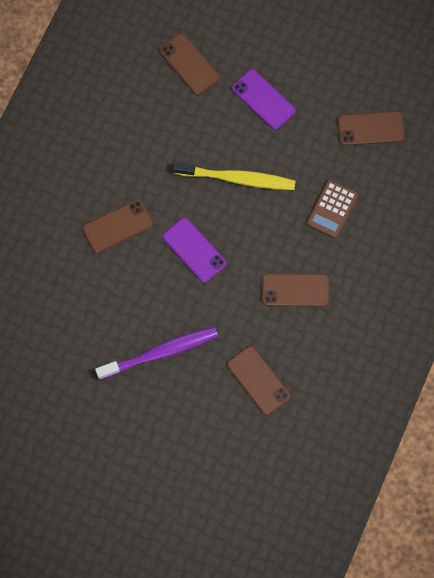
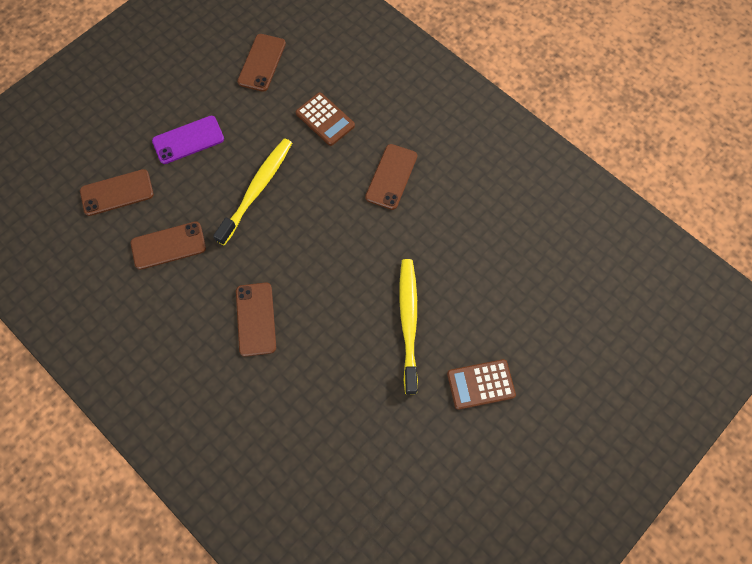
camera: 70 degrees left, 5 degrees down
(127, 430) = (480, 384): none -> brown calculator
(160, 353) = (408, 322): purple toothbrush -> yellow toothbrush
(194, 250) = (313, 253): purple phone -> none
(258, 380) = (470, 239): brown phone -> brown phone (168, 245)

